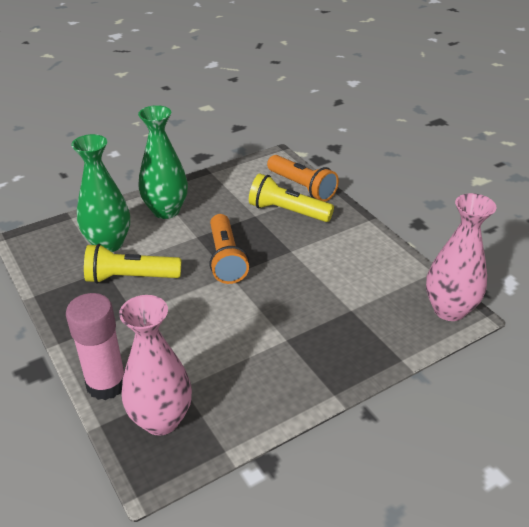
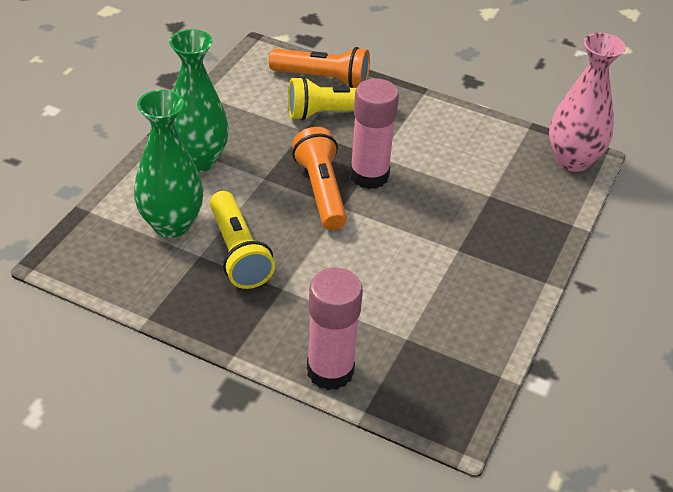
camera: 35 degrees left, 5 degrees up
(130, 278) = (238, 252): yellow flashlight -> yellow flashlight turned 75 degrees counterclockwise
(161, 420) = (417, 377): pink vase -> none
(226, 259) = (321, 191): orange flashlight -> orange flashlight turned 150 degrees counterclockwise
(271, 261) = (369, 175): none -> pink glue stick

